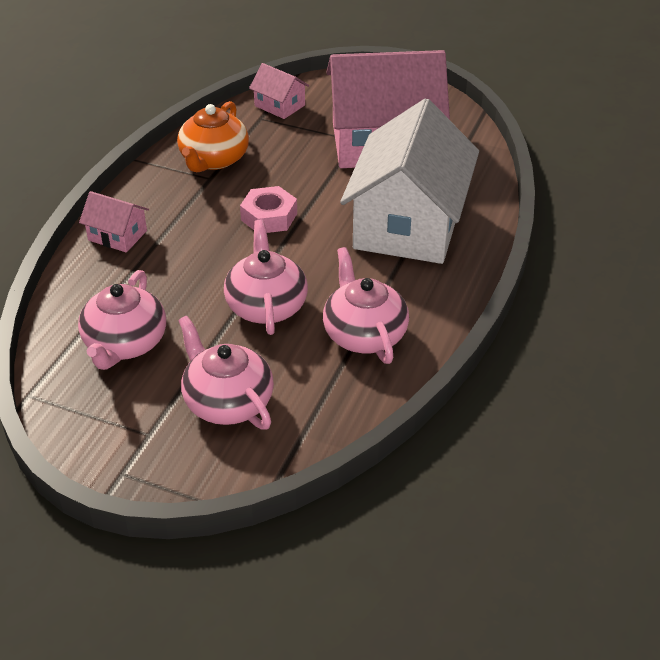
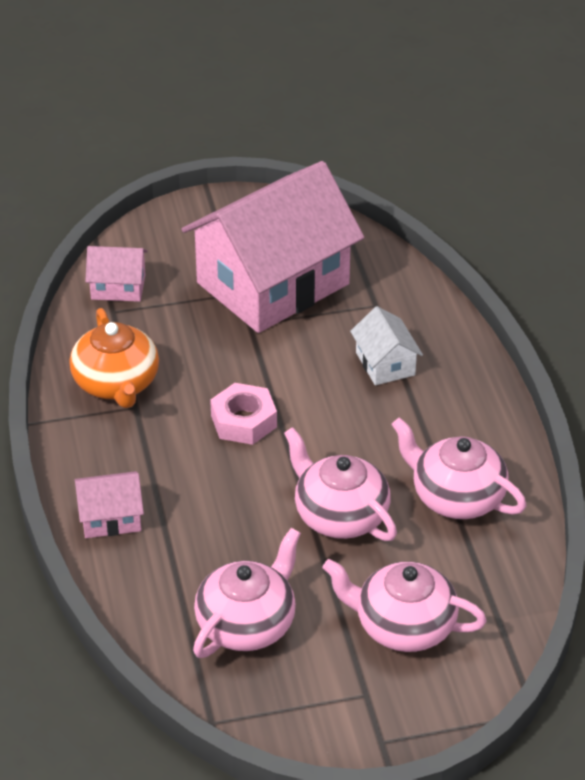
camera: 35 degrees left, 0 degrees up
(125, 344) = (247, 623): pink teapot -> pink teapot turned 120 degrees counterclockwise
(408, 224) = (385, 364): white house -> white house, size x0.42

